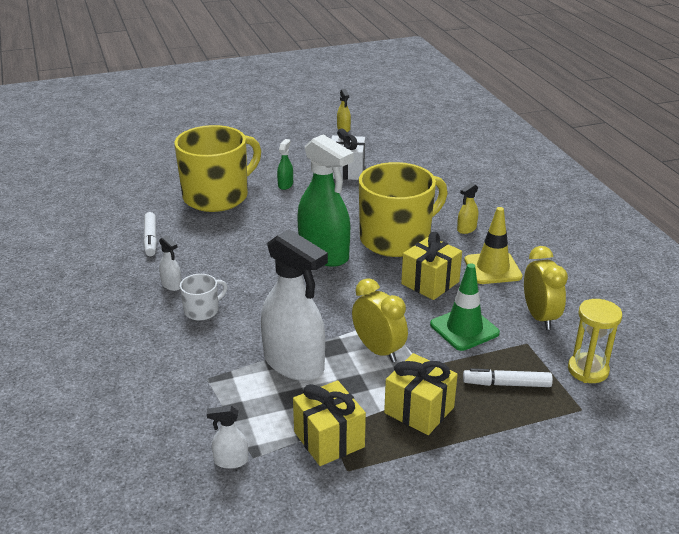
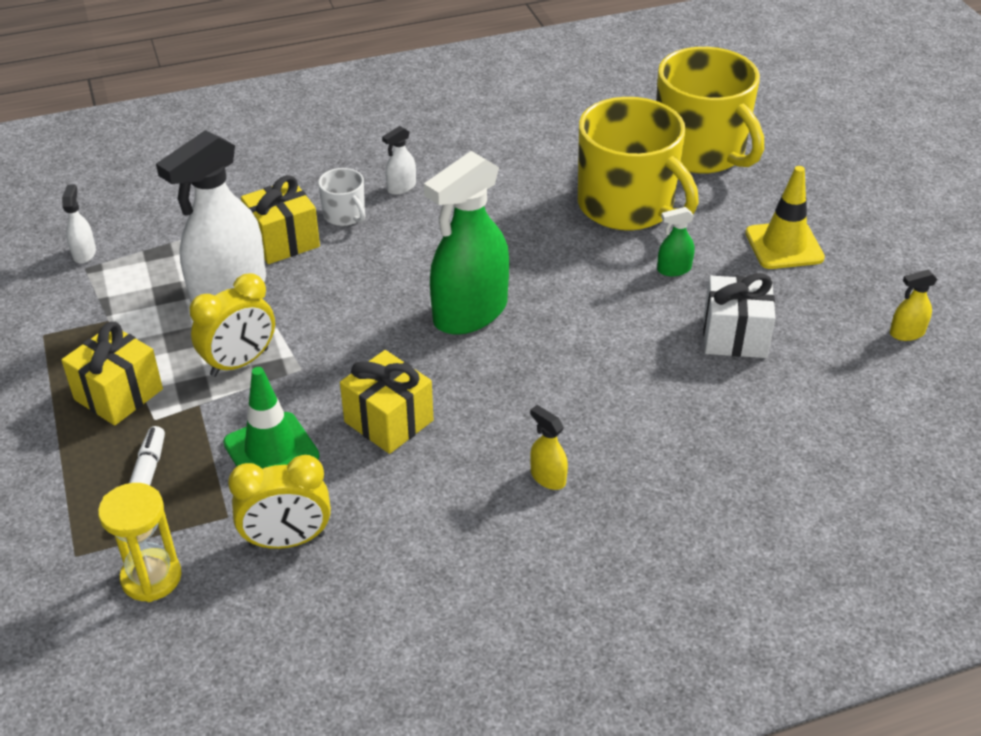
camera: 90 degrees right, 10 degrees up
(150, 239) = (508, 161): white marker -> none
(285, 185) = (673, 269): green spray bottle -> green spray bottle turned 150 degrees clockwise
(329, 439) = (93, 320): yellow gift -> yellow gift (283, 241)
(396, 239) = (513, 390): yellow mug -> yellow mug (701, 151)
(492, 268) = (424, 499): yellow traffic cone -> yellow traffic cone (784, 246)

